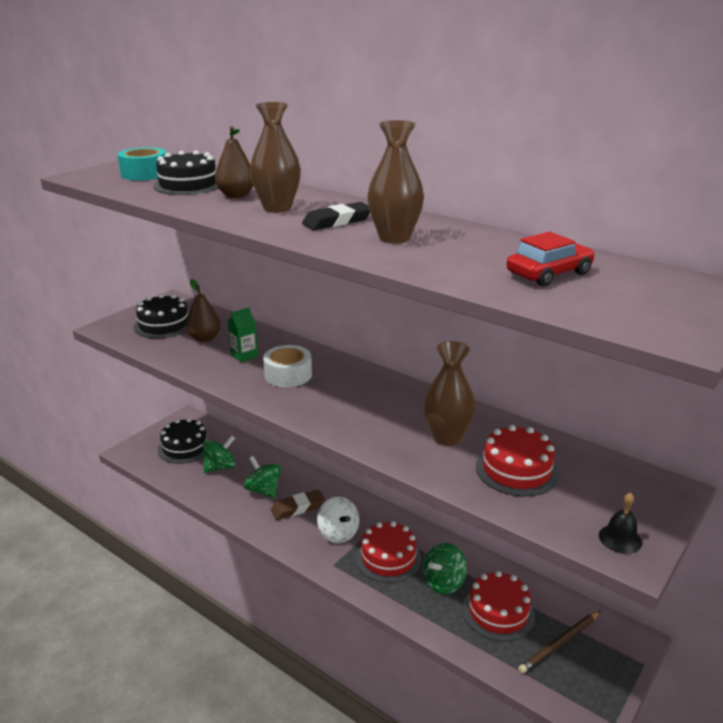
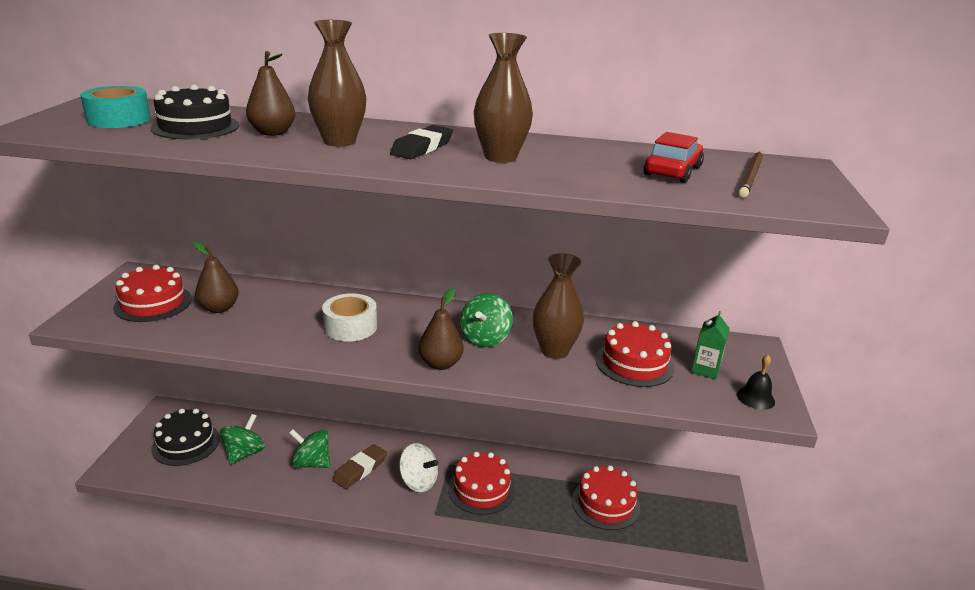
camera: 30 degrees left, 0 degrees up
(164, 325) = (153, 303): black cake -> red cake
(244, 355) = (283, 317): green carton -> green carton (705, 369)
(334, 423) = (440, 364): none -> brown pear
(444, 582) = (544, 494): green spinning top -> green spinning top (485, 338)
(559, 644) = (668, 512): brown pencil -> brown pencil (751, 176)

